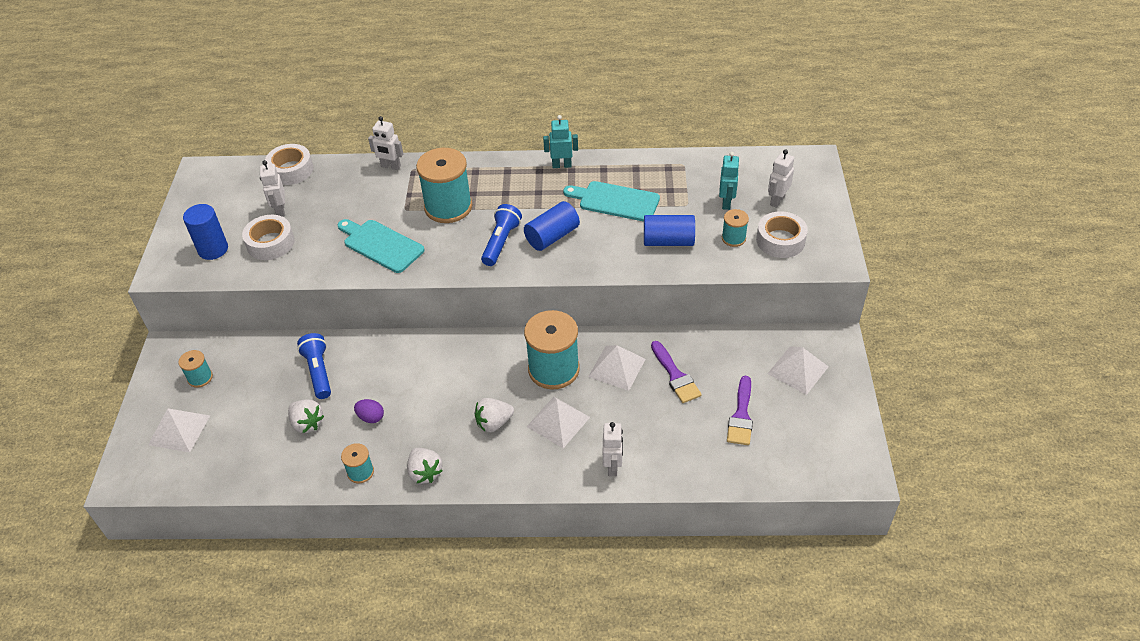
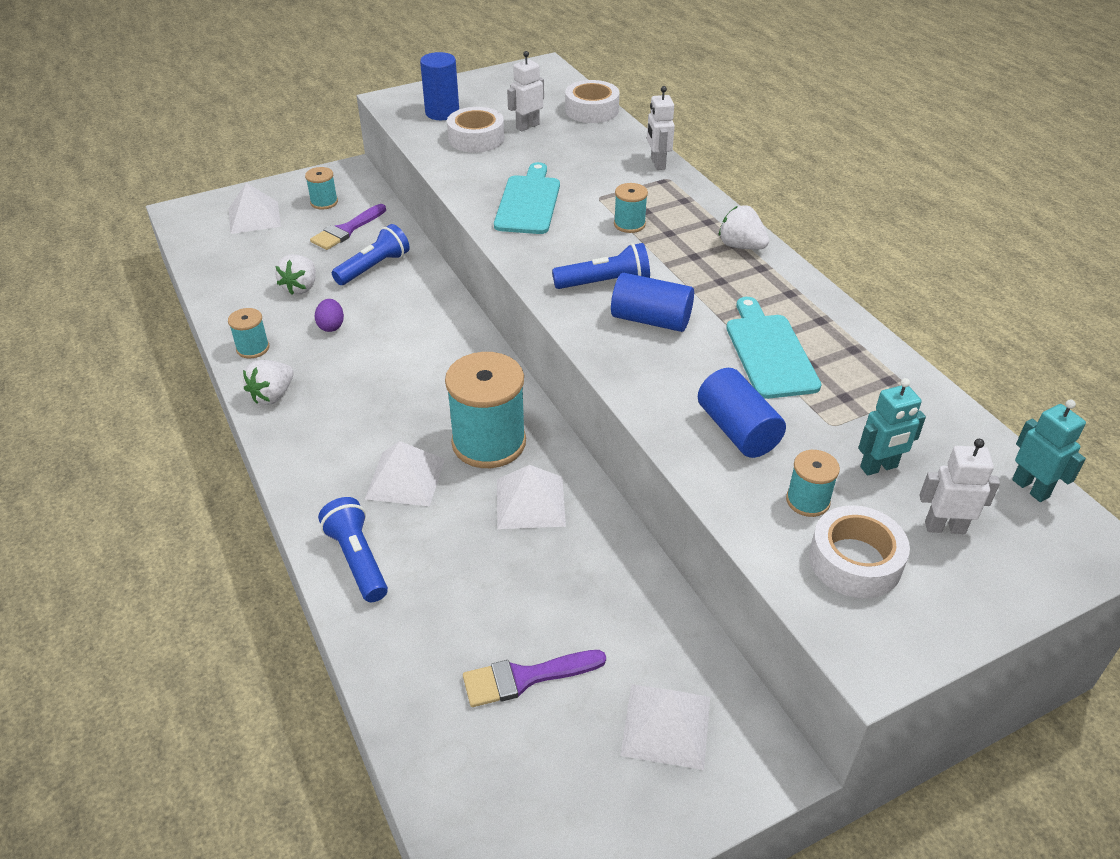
camera: 60 degrees right, 5 degrees down
(448, 207) = (629, 224): turquoise spool -> turquoise spool, size x0.48
(494, 423) = (373, 422): white strawberry -> white strawberry (741, 246)
(561, 165) = (790, 282): turquoise robot -> turquoise robot (1030, 488)
(613, 466) = (357, 559): white robot -> blue flashlight
(675, 376) = (555, 571): purple brush -> purple brush (346, 230)

